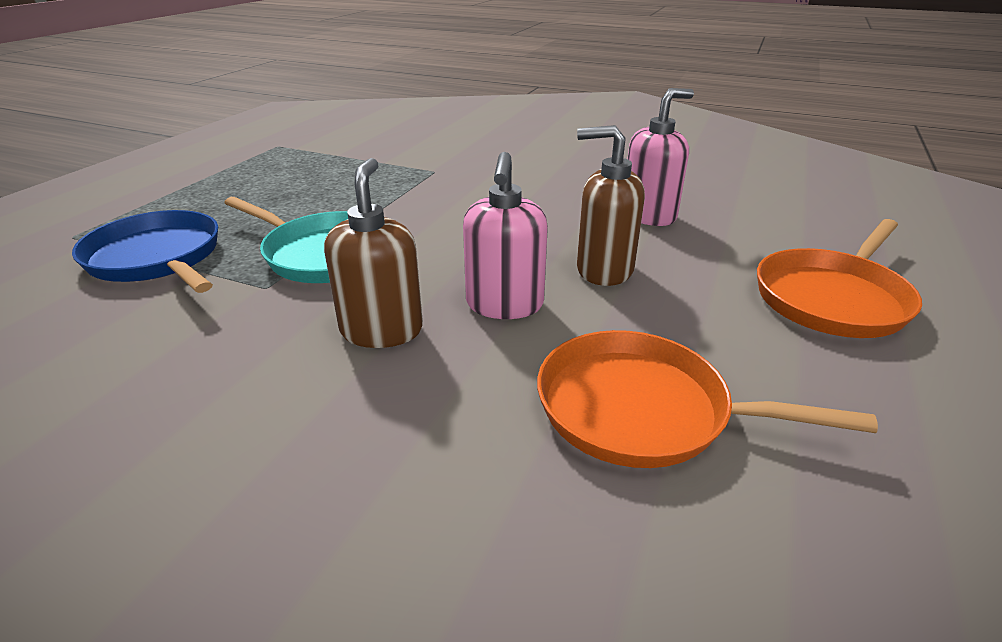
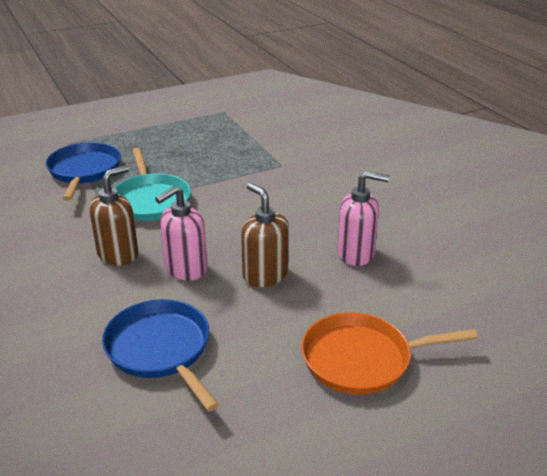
camera: 40 degrees right, 0 degrees up
(641, 409) = (160, 349): orange pan -> blue pan

